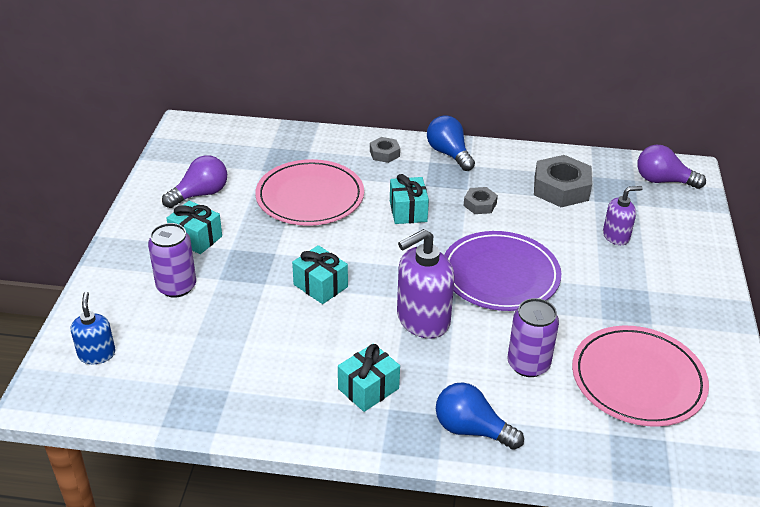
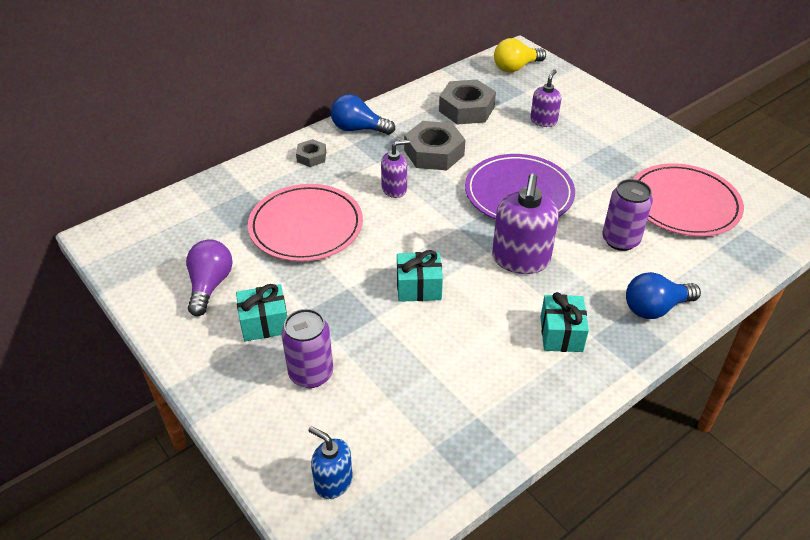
camera: 45 degrees left, 5 degrees up
(408, 211) = (394, 189): turquoise gift -> purple soap dispenser
(480, 204) = (434, 153): grey nut -> grey nut, size x1.89
(663, 181) = (516, 67): purple light bulb -> yellow light bulb

